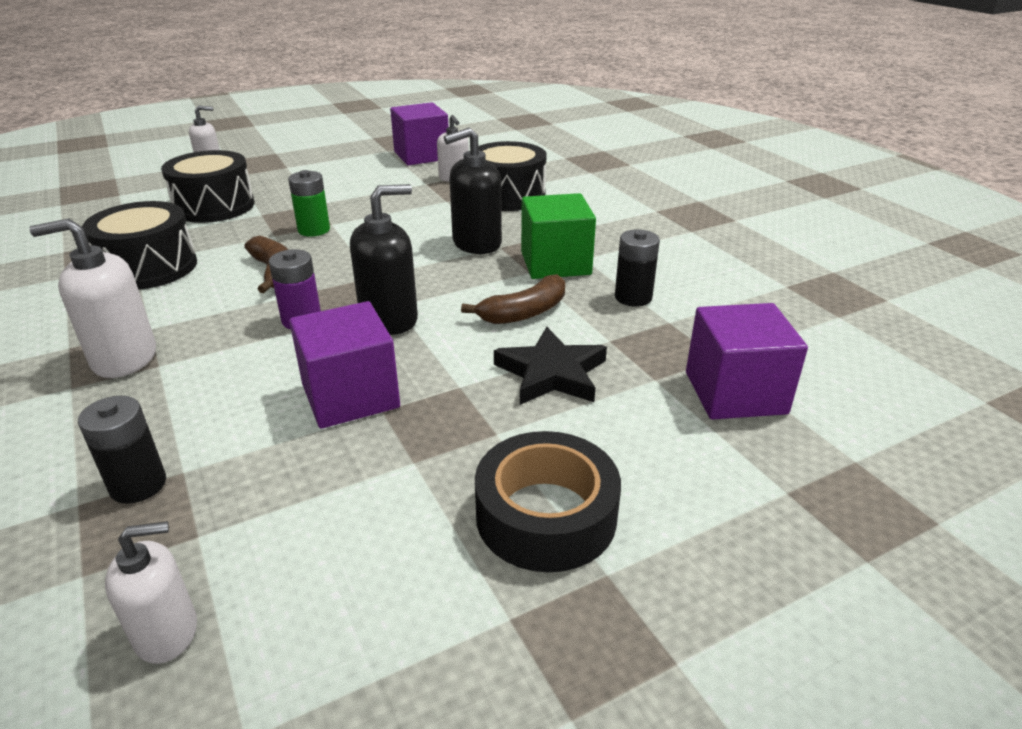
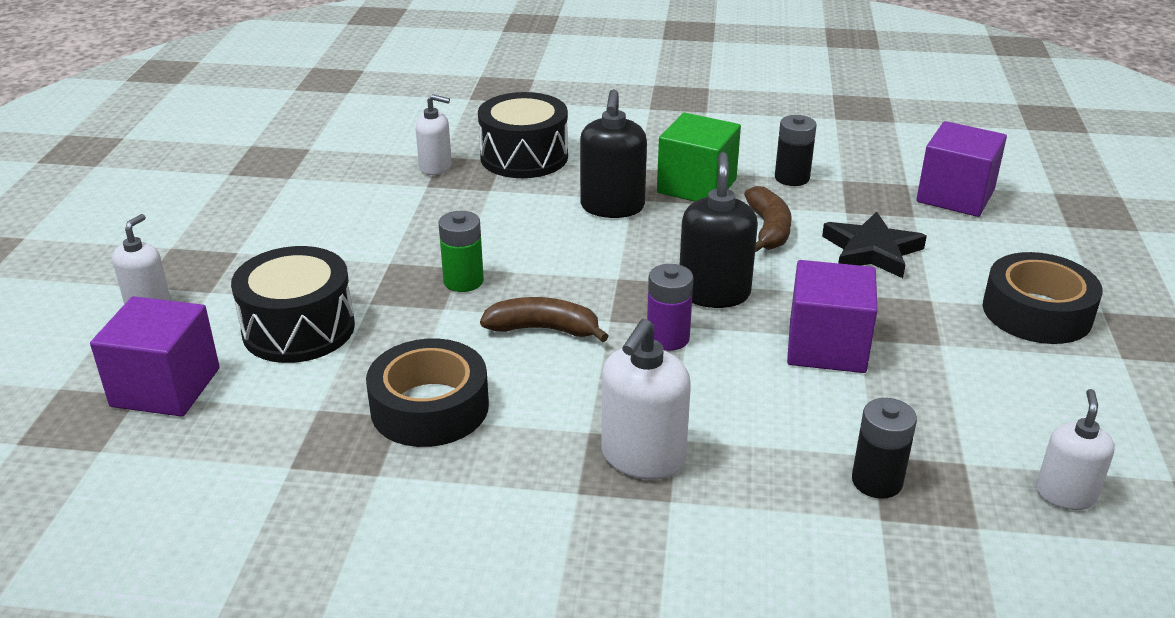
camera: 55 degrees left, 0 degrees up
(149, 267) = (429, 407): black drum -> black tape
(421, 155) = (341, 164): purple cube -> purple cube (165, 387)

